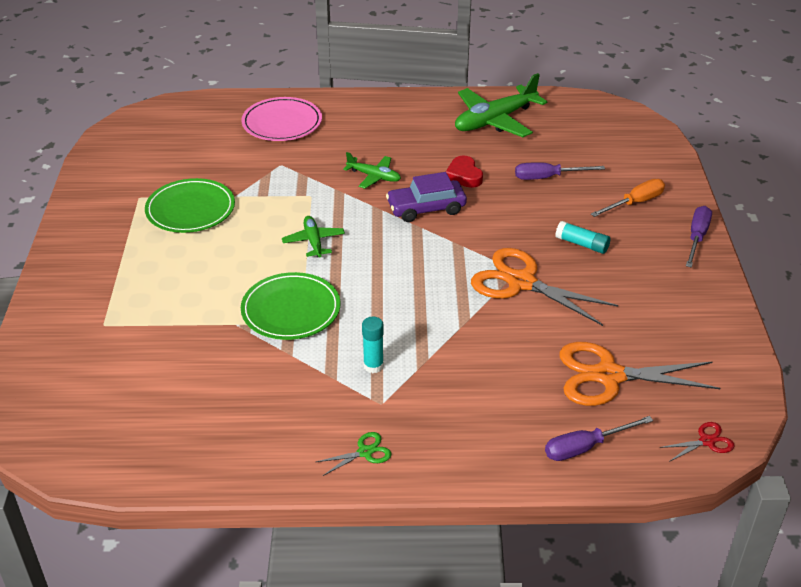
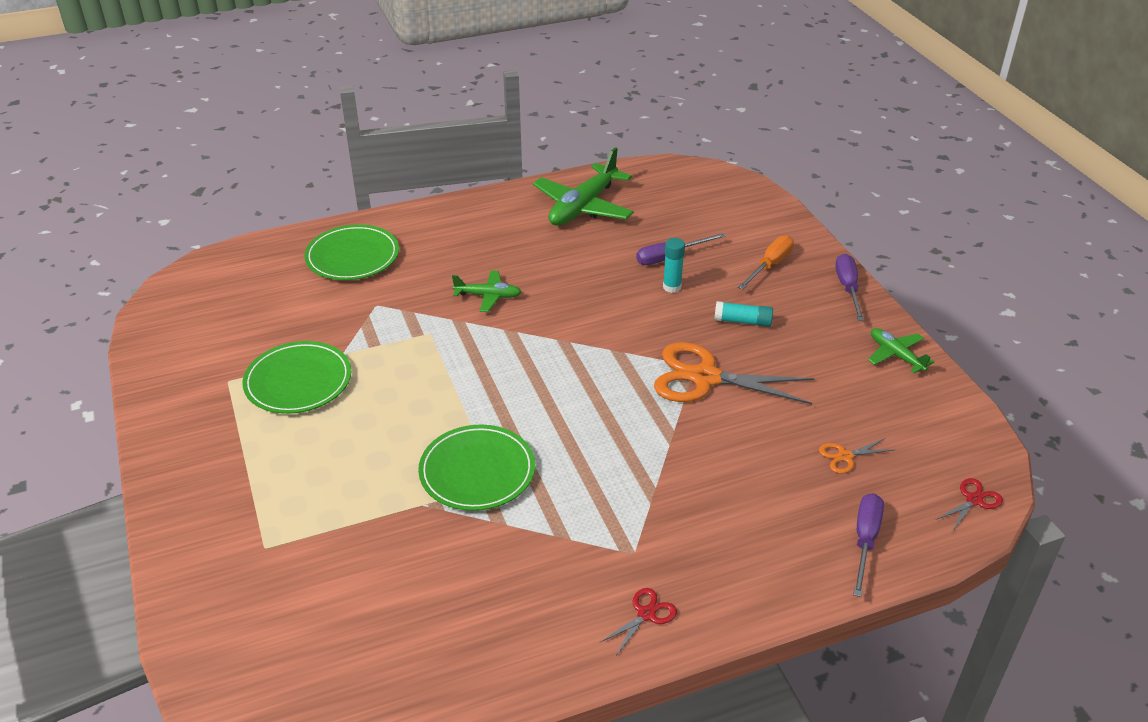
camera: 20 degrees left, 0 degrees up
(282, 123) = (352, 256): pink plate -> green plate
(313, 241) = (460, 385): green plane -> green plane (895, 355)
(365, 452) = (646, 614): green scissors -> red scissors
(373, 366) = (602, 512): turquoise glue stick -> turquoise glue stick (672, 287)
(426, 208) = (563, 319): purple car -> none
(464, 175) = (583, 274): red heart -> none
(585, 447) = (865, 540): purple screwdriver -> purple screwdriver turned 150 degrees clockwise
(608, 375) = (845, 456): orange scissors -> orange scissors, size x0.44

